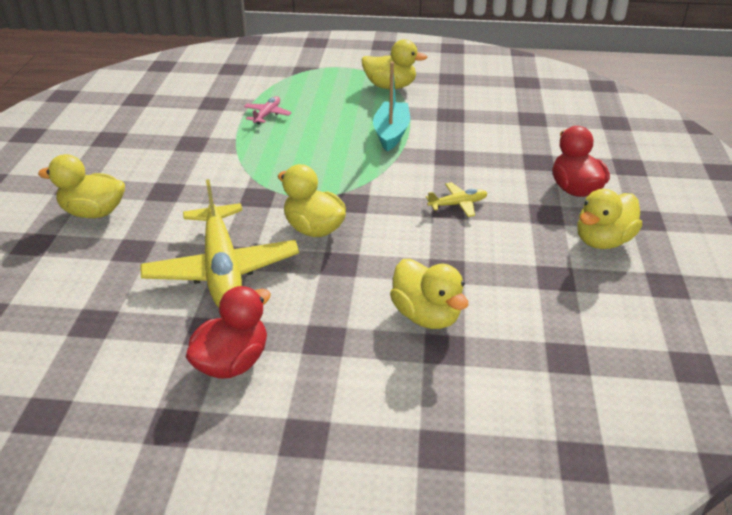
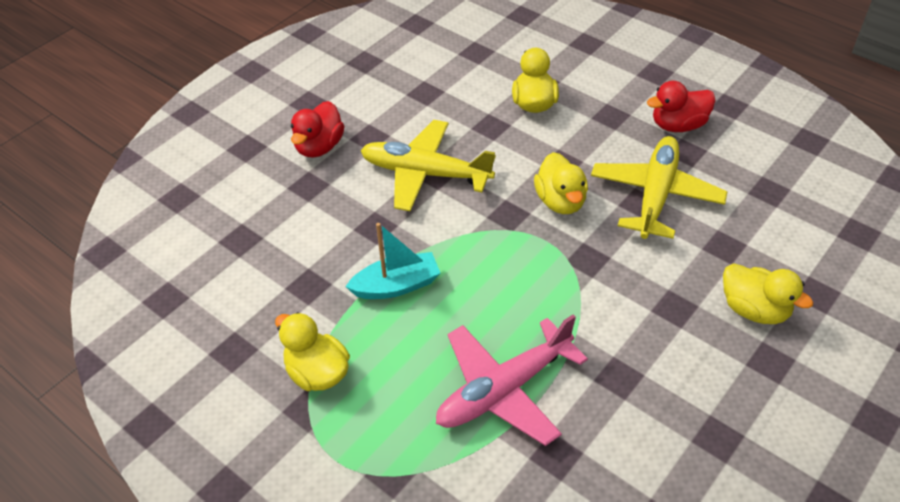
camera: 145 degrees left, 10 degrees up
(267, 114) = (503, 390): pink plane -> pink plane, size x2.30
(391, 133) = (396, 285): turquoise boat -> turquoise boat turned 150 degrees counterclockwise
(458, 204) = (425, 173): yellow plane -> yellow plane, size x2.30
(603, 240) = (361, 101): yellow duck -> none

